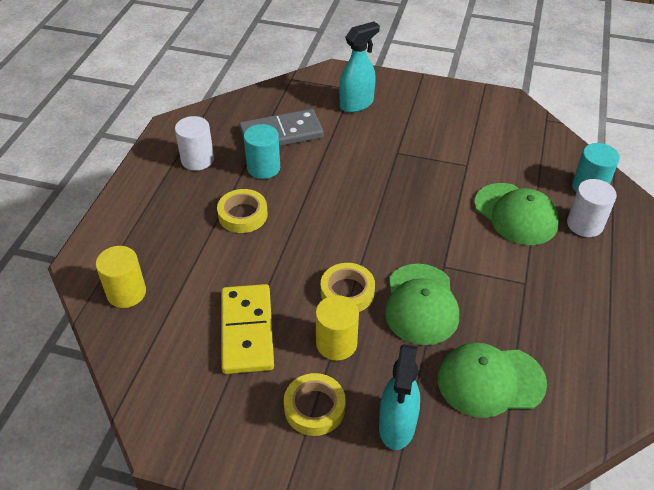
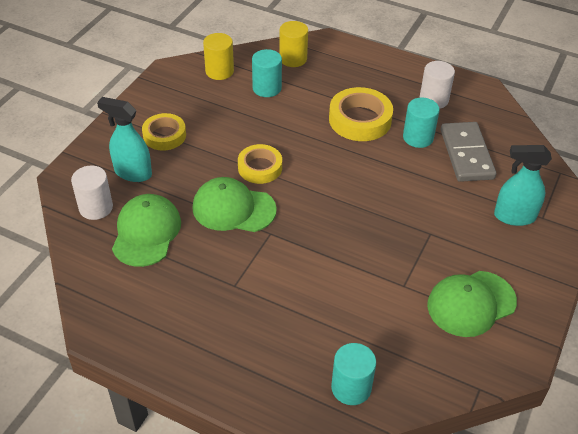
camera: 100 degrees right, 0 degrees up
(194, 311) = (267, 88): none -> turquoise cylinder
(243, 215) = (360, 120): yellow tape -> yellow tape, size x1.50
(247, 331) = (240, 111): yellow domino -> none
(336, 343) = (213, 154): yellow cylinder -> yellow cylinder (219, 71)
(357, 104) = (514, 216): turquoise spray bottle -> turquoise spray bottle turned 120 degrees clockwise
(515, 214) = (323, 305): green cap -> green cap (471, 303)
(584, 224) = (295, 361): white cylinder -> white cylinder (96, 207)

